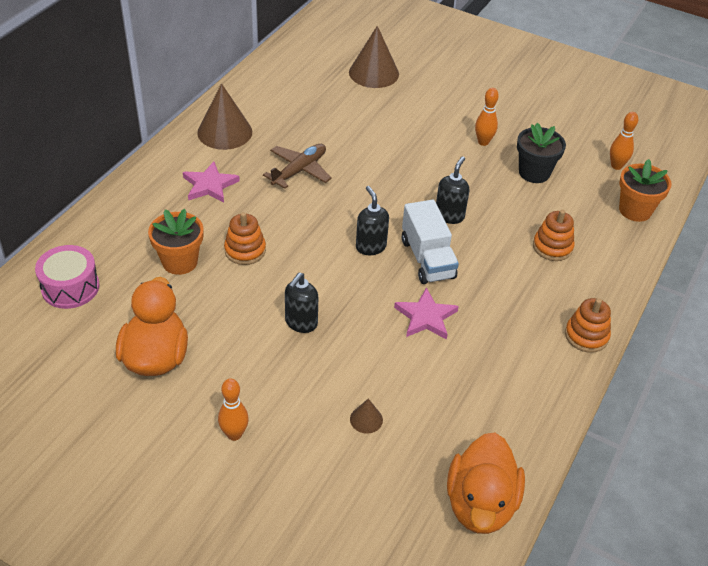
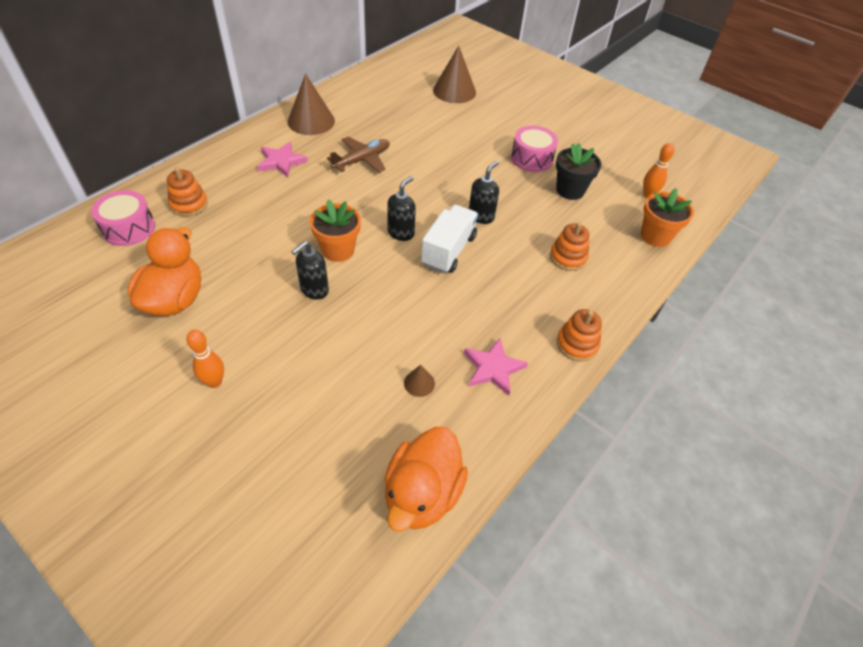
camera: 10 degrees right, 5 degrees up
(180, 262) = (230, 221): orange flower pot -> orange flower pot (338, 250)
(245, 250) = (289, 219): orange stacking toy -> orange stacking toy (189, 204)
(366, 419) = (341, 389): brown cone -> brown cone (419, 383)
(370, 247) = (401, 232): black soap dispenser -> black soap dispenser turned 45 degrees clockwise
(425, 317) = (429, 302): pink star -> pink star (493, 368)
(427, 259) = (448, 251): white truck -> white truck turned 150 degrees counterclockwise
(483, 142) = (531, 158): orange bowling pin -> pink drum

